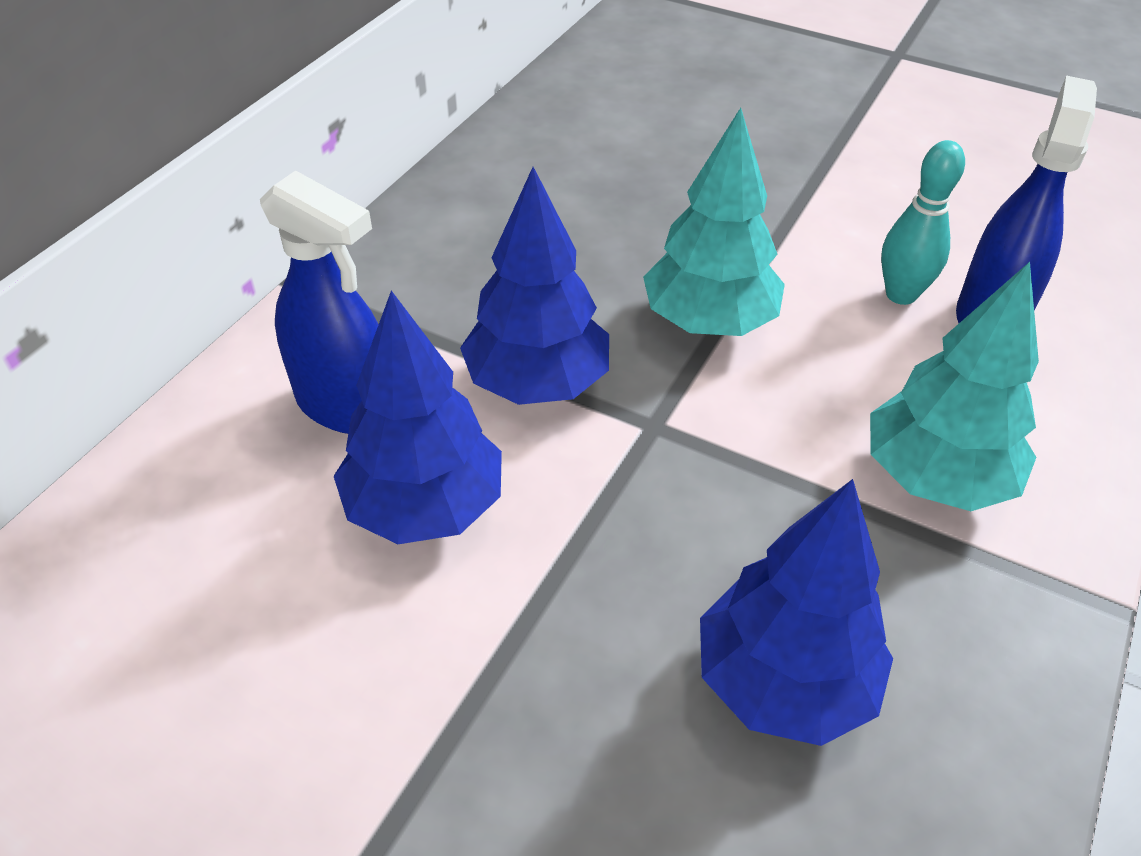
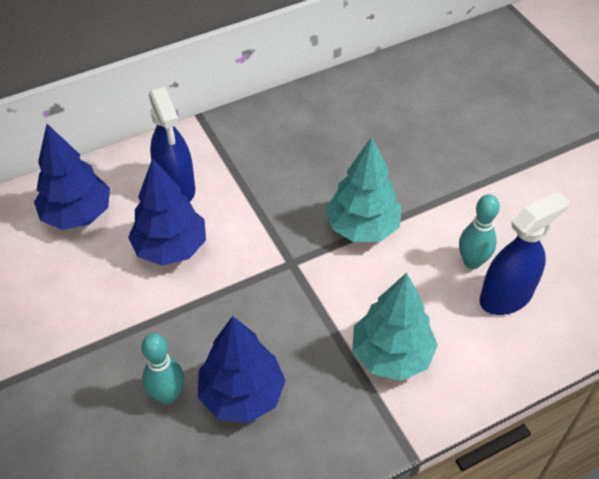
camera: 35 degrees right, 5 degrees up
(537, 383) = (260, 217): blue tree -> blue tree (78, 214)
(658, 769) = (168, 395): none -> turquoise bowling pin

